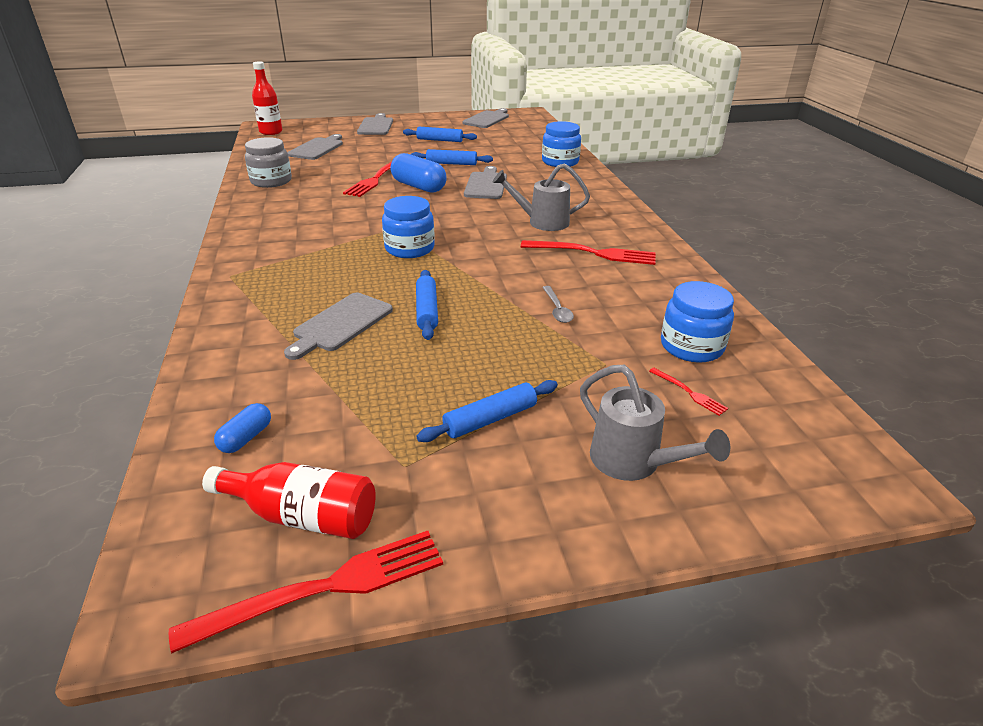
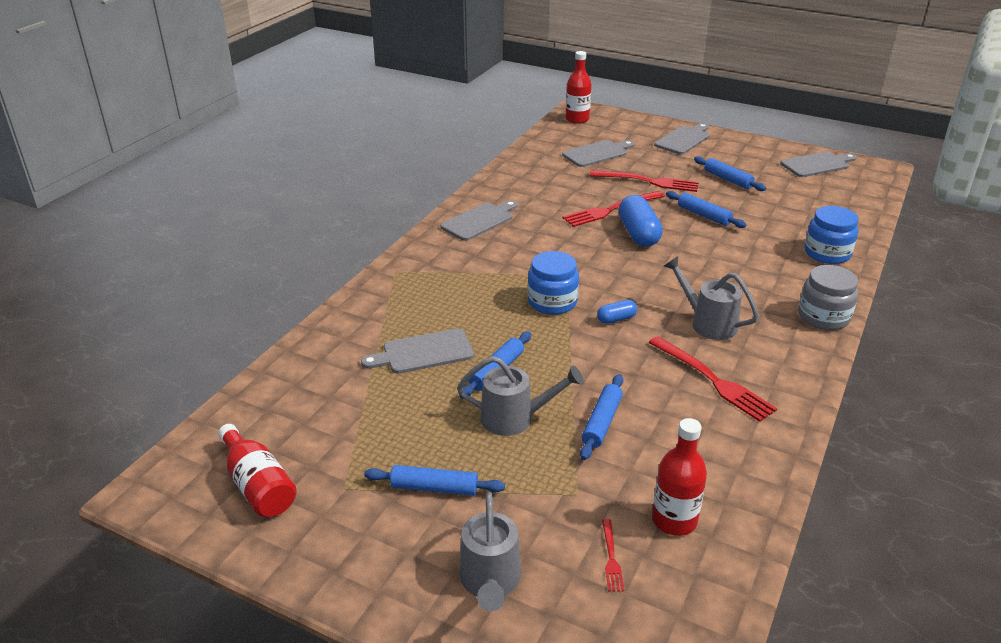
camera: 40 degrees right, 0 degrees up
(246, 438) = (281, 413): blue capsule -> blue capsule (616, 319)
(271, 181) = (519, 182): grey jar -> grey jar (823, 317)
(327, 587) = (227, 537): red fork -> red fork (649, 181)
(486, 184) = (707, 255): grey cutting board -> grey cutting board (479, 221)
(488, 336) = (515, 418): none -> grey watering can
(557, 309) = (602, 422): grey spoon -> blue rolling pin
(691, 346) = (674, 520): blue jar -> red bottle

